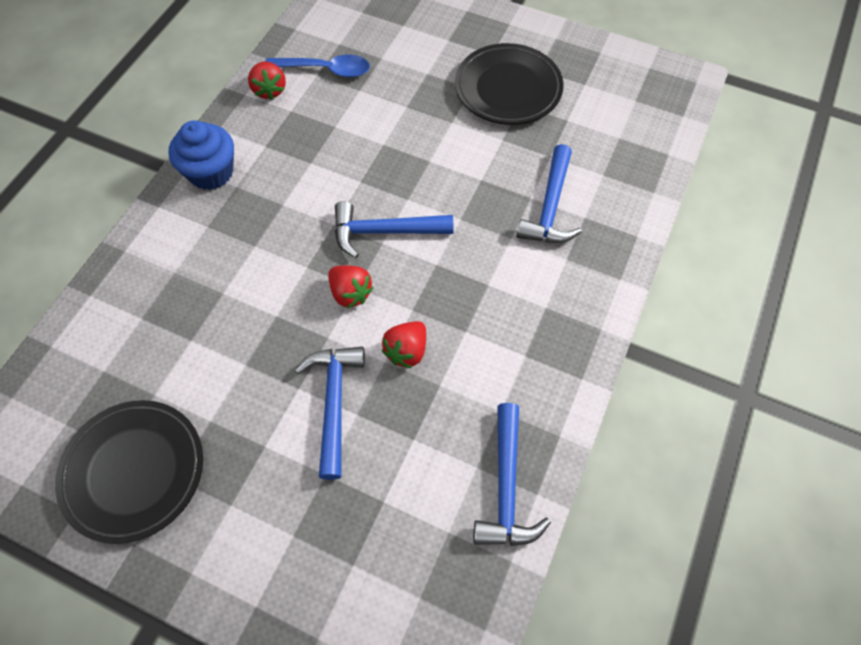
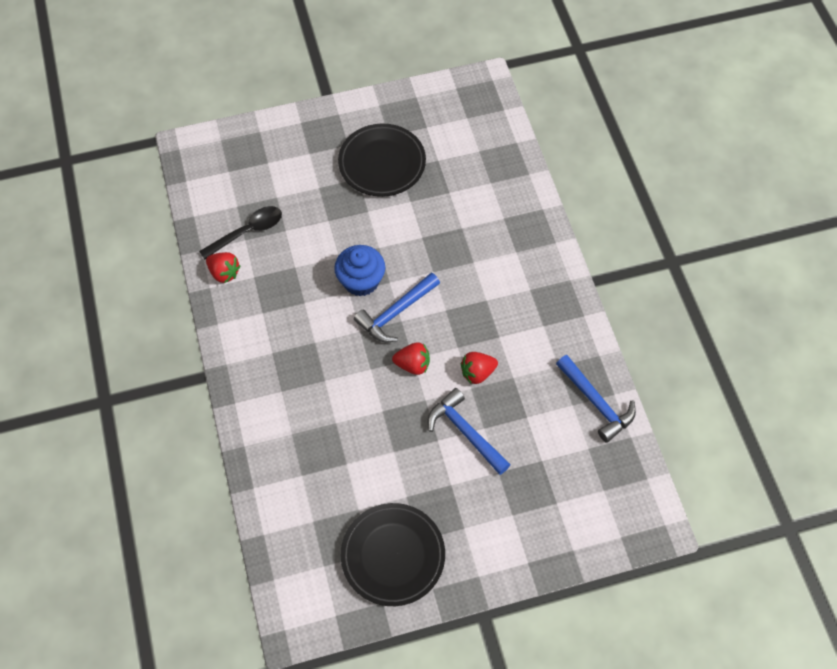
camera: 40 degrees left, 0 degrees up
(211, 172) = (245, 356): blue cupcake -> blue cupcake (361, 281)
(325, 70) = (247, 232): blue spoon -> black spoon
(406, 351) = (477, 373): red strawberry -> red strawberry turned 75 degrees clockwise
(550, 207) = (478, 226): blue hammer -> none

